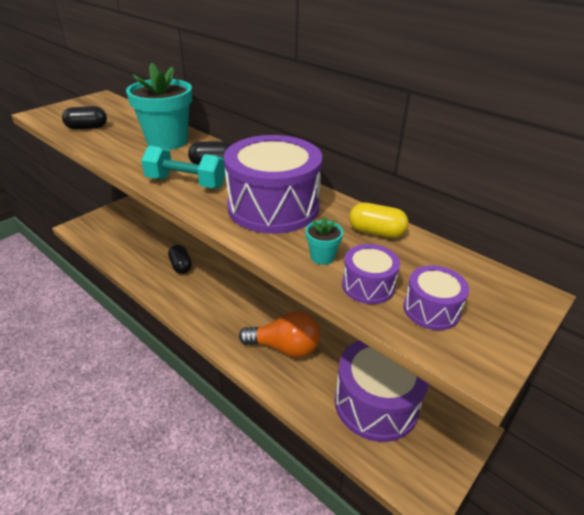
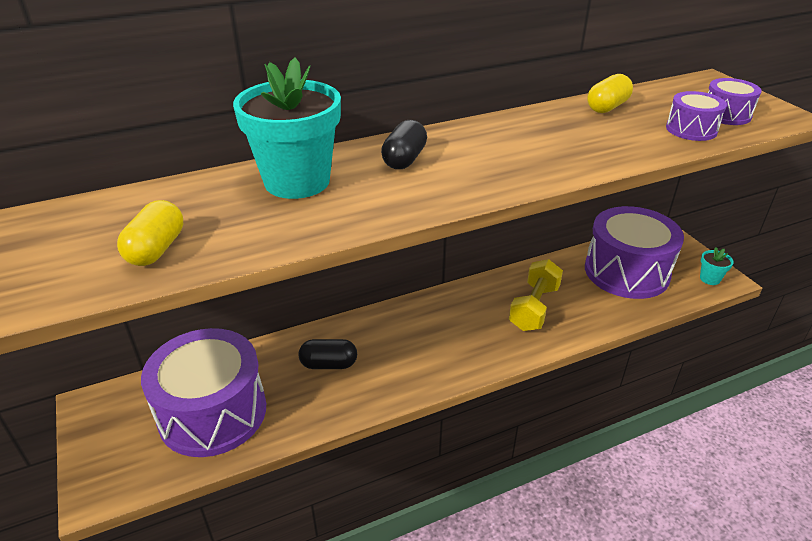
camera: 65 degrees left, 0 degrees up
(87, 128) = (156, 249): black capsule -> yellow capsule
(186, 183) = (444, 184): turquoise dumbbell -> none
(273, 207) = (537, 143): purple drum -> purple drum (212, 412)
(285, 347) = (534, 308): orange light bulb -> yellow dumbbell
(322, 257) = (642, 138): turquoise flower pot -> turquoise flower pot (709, 279)

